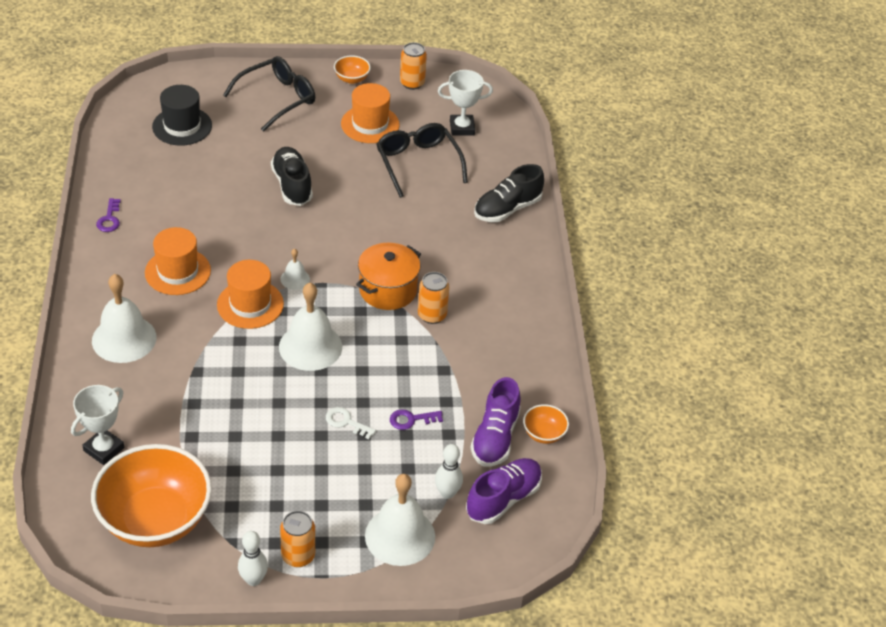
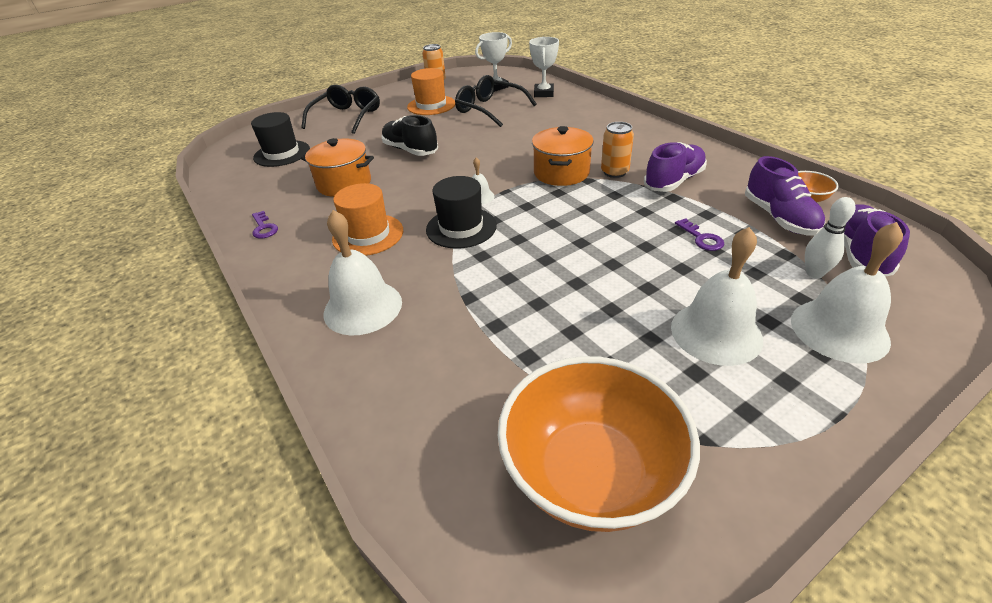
camera: 25 degrees left, 5 degrees down
(104, 449) = (442, 426): white trophy -> white trophy (543, 93)
(204, 199) = (344, 183): none -> orange pot
(250, 304) = (461, 227): orange hat -> black hat
(253, 580) = (786, 472): white bowling pin -> none
(298, 556) = (788, 410): orange can -> none
(310, 346) = (550, 231): white bell -> white bell (716, 332)
(346, 422) = (654, 267): white key -> none
(352, 79) = (392, 92): orange bowl -> none
(411, 419) = (701, 238): purple key -> purple key turned 75 degrees counterclockwise
(466, 354) = (673, 181): none -> purple shoe
(507, 209) = (579, 106): black shoe -> none

